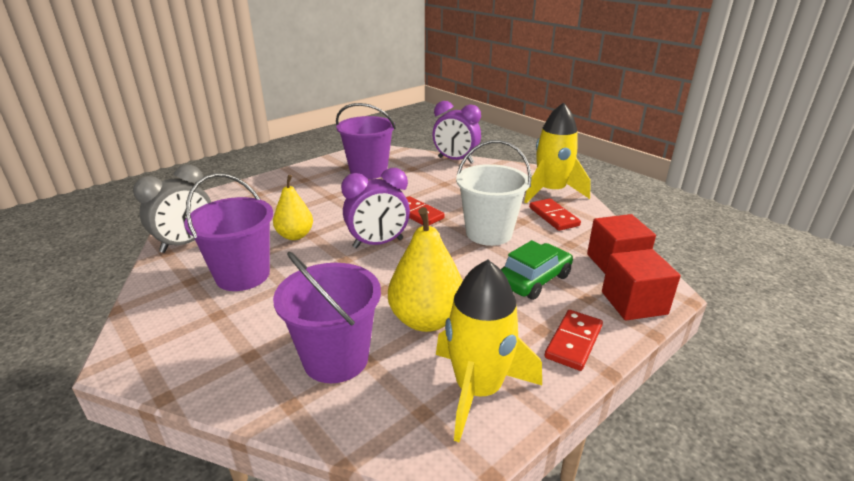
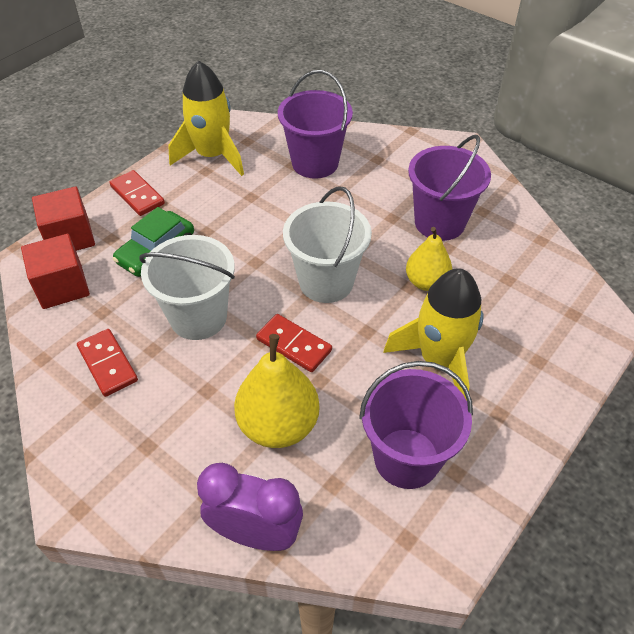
camera: 170 degrees right, 20 degrees up
(186, 243) = (535, 254): grey clock -> none
(378, 243) = (326, 282): purple clock -> white bucket
(426, 320) = (255, 199): yellow pear -> yellow pear (278, 425)
(551, 192) = (94, 433): yellow rocket -> yellow rocket (439, 360)
(574, 342) = (137, 195): red domino -> red domino turned 60 degrees counterclockwise

